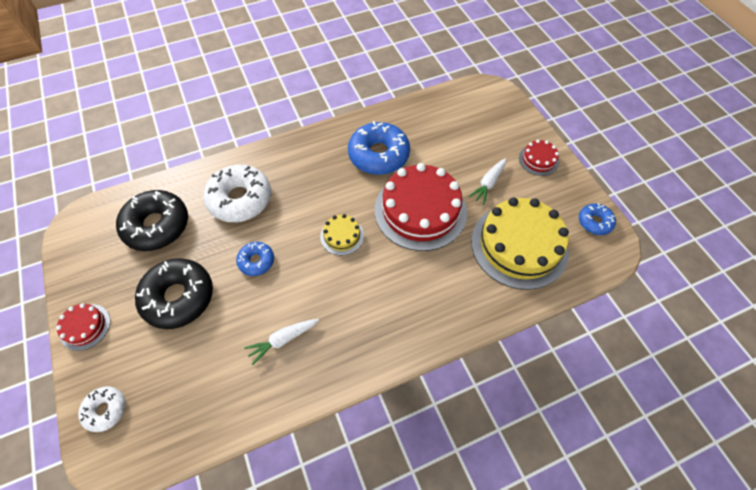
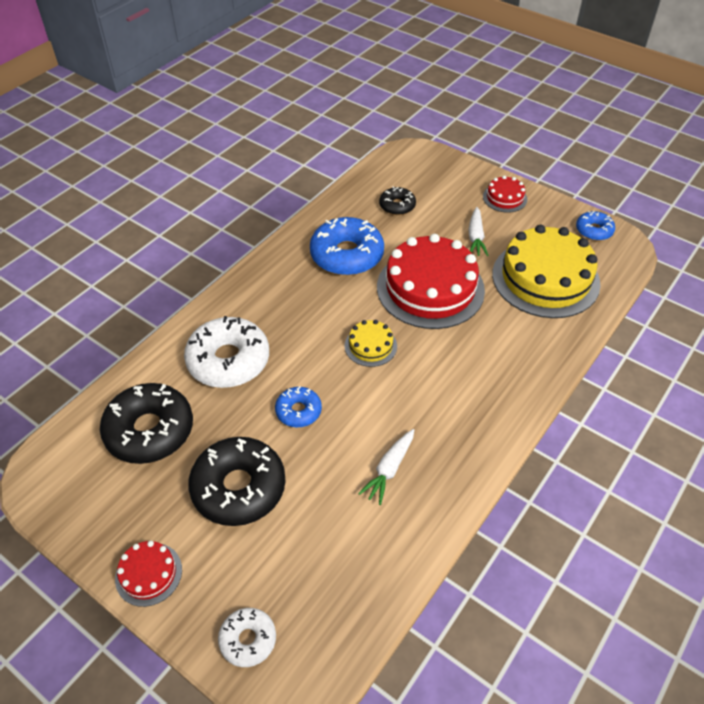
camera: 30 degrees left, 10 degrees down
(446, 130) = (397, 206): none -> black donut

